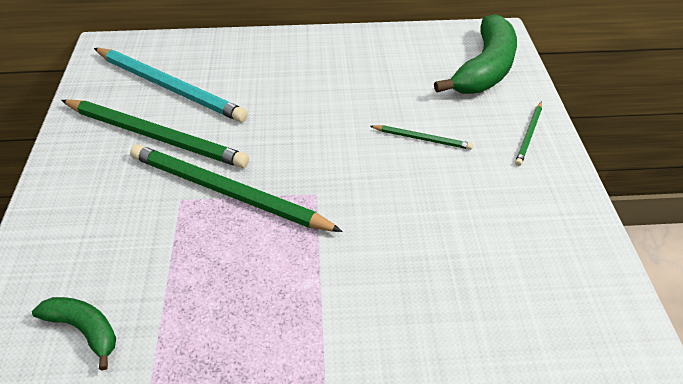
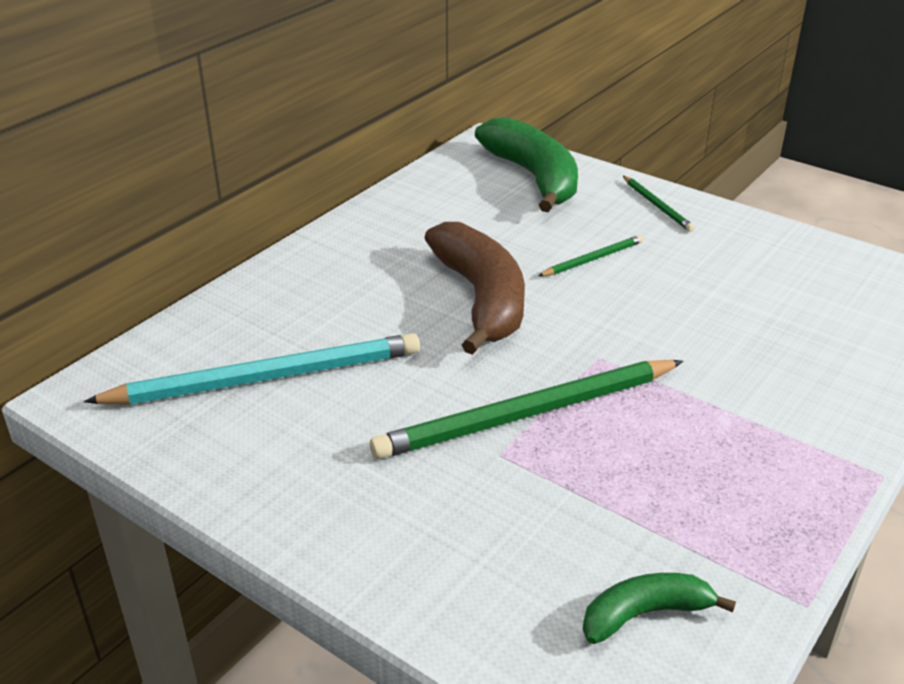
camera: 50 degrees left, 10 degrees down
(155, 136) = (353, 427): green pencil -> none
(322, 117) = (481, 299): none -> brown banana

